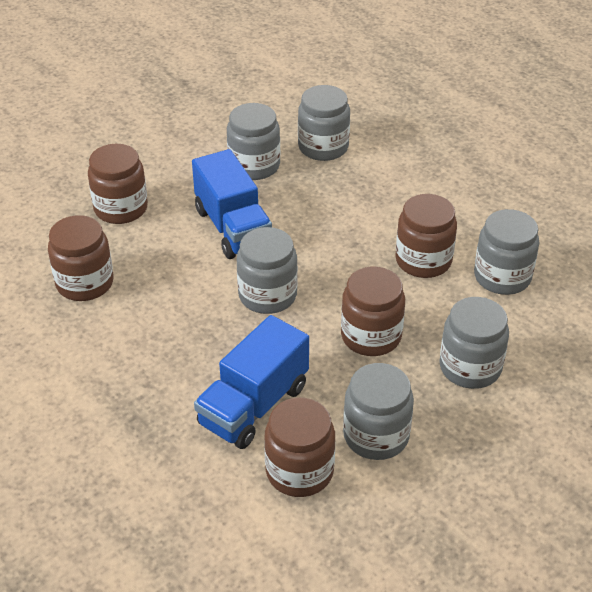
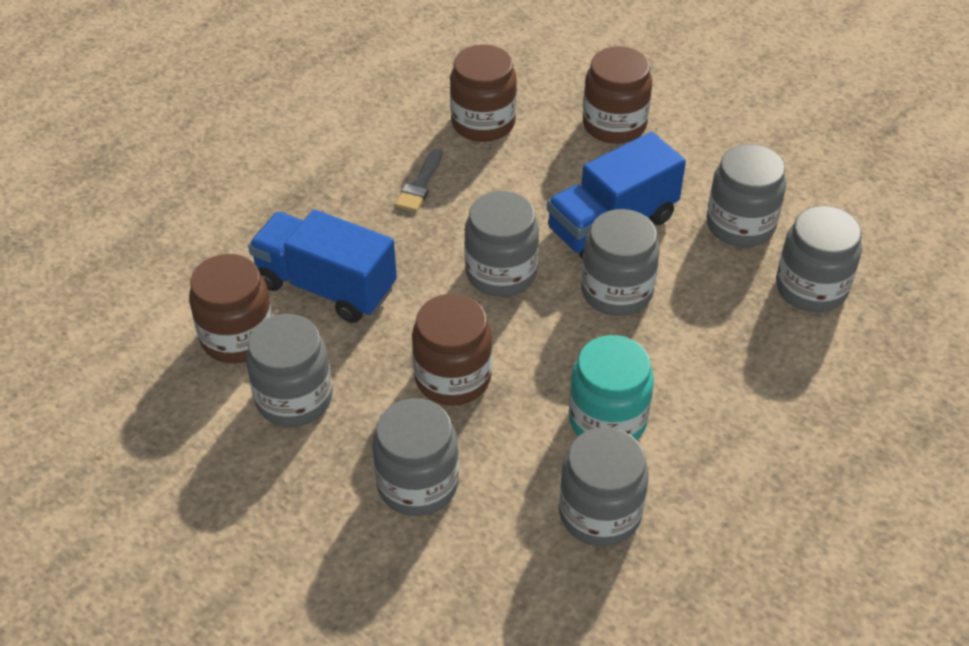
camera: 80 degrees right, 5 degrees up
(148, 332) = (420, 185): none -> grey brush
(303, 237) = (616, 291): none -> grey jar
(423, 261) = (607, 420): brown jar -> turquoise jar

